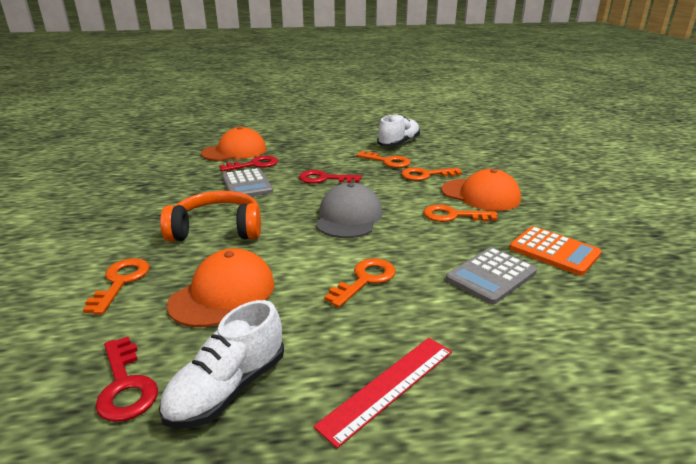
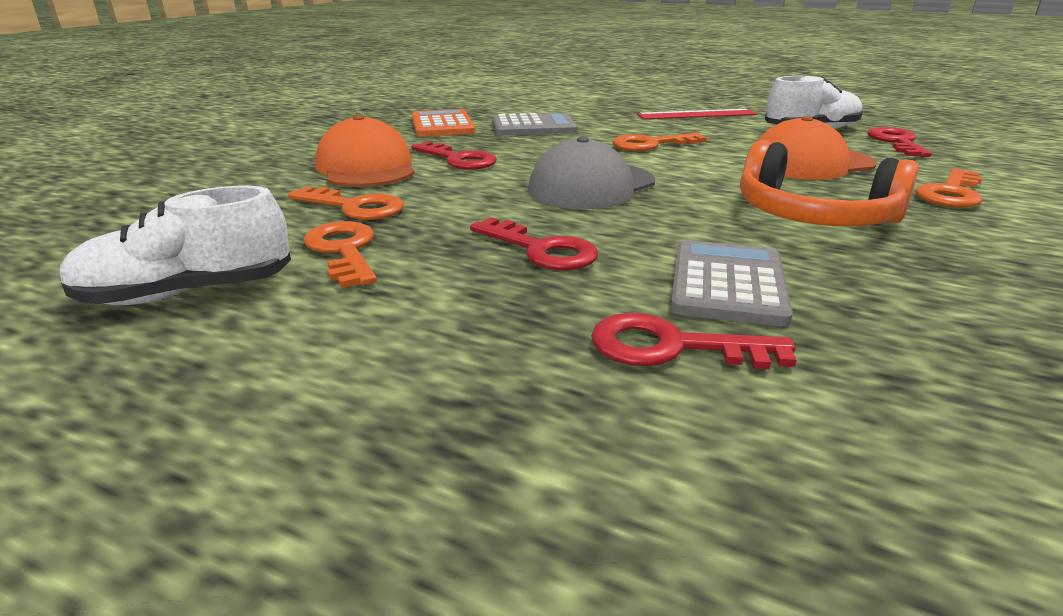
camera: 145 degrees left, 0 degrees up
(234, 151) = (712, 457): orange cap -> none
(453, 216) = (458, 159): orange key -> red key

